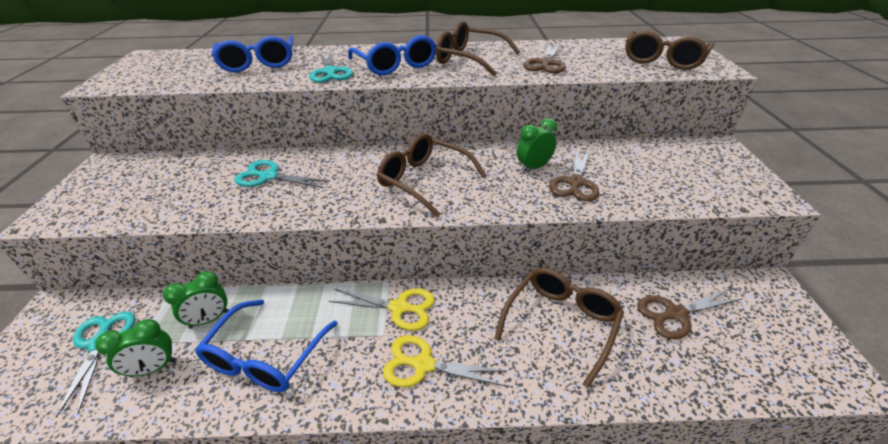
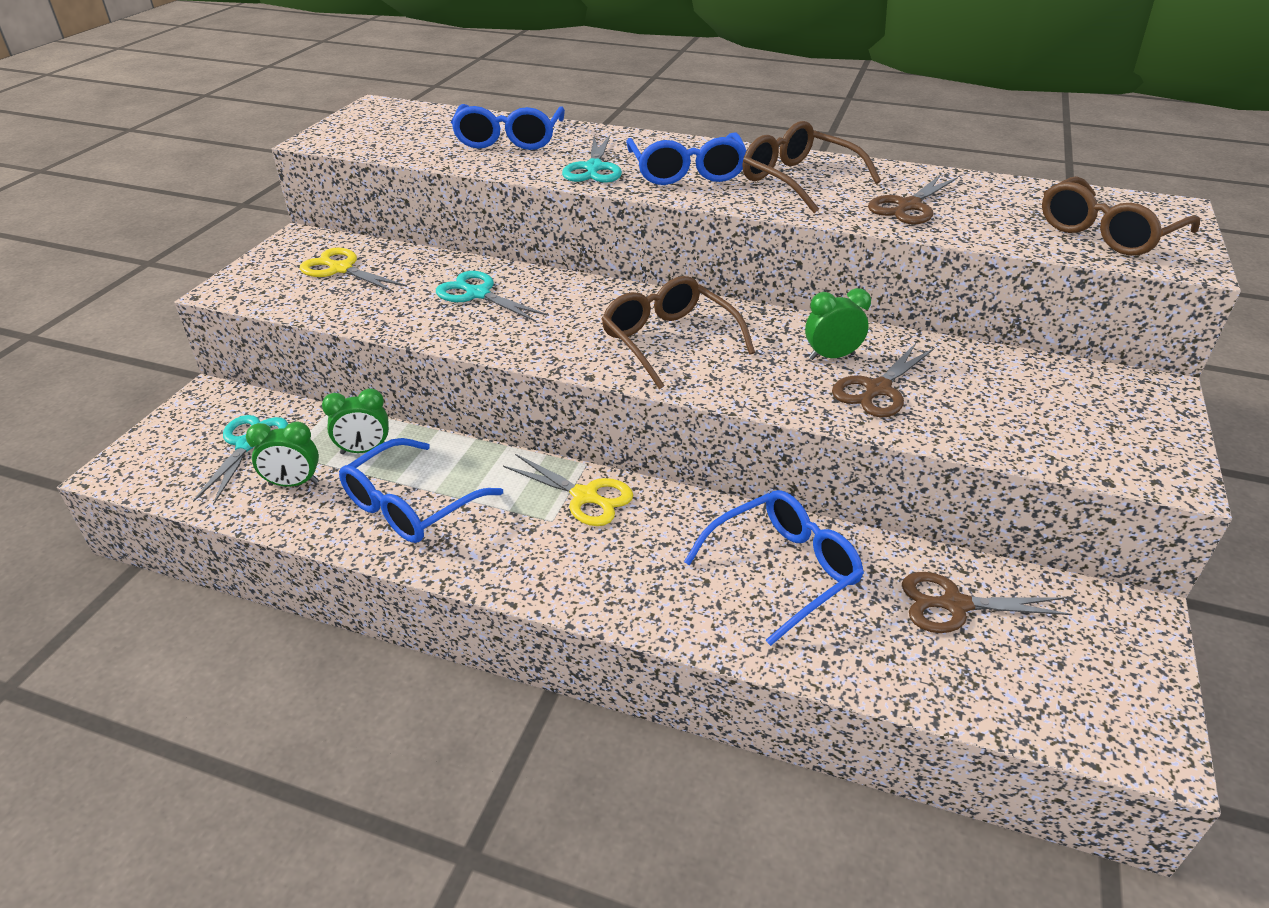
camera: 20 degrees right, 0 degrees up
(423, 365) = (583, 564): yellow scissors -> yellow scissors (340, 269)
(561, 323) = (783, 570): brown glasses -> blue glasses

